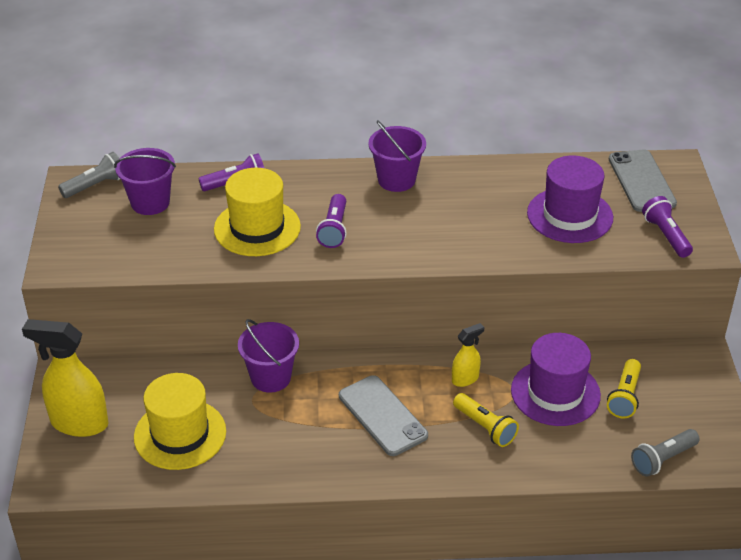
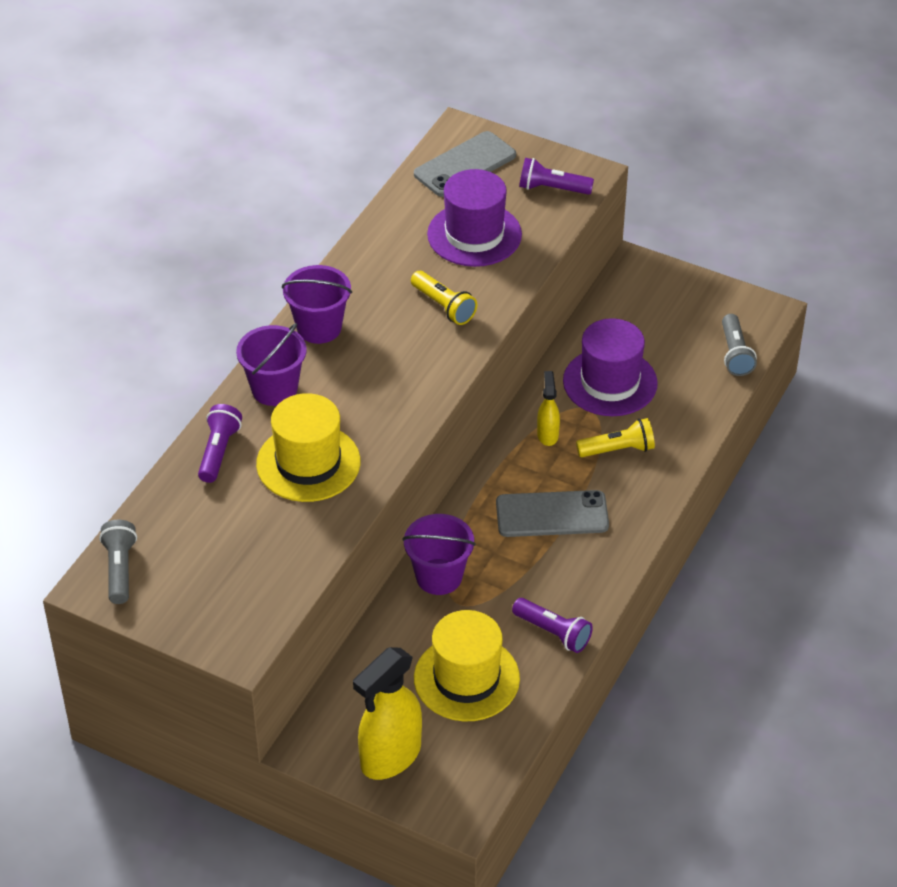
camera: 60 degrees left, 5 degrees up
(150, 202) = (192, 533): purple bucket -> purple bucket (274, 389)
(334, 229) = (359, 406): purple flashlight -> purple flashlight (553, 632)
(624, 397) = (648, 340): yellow flashlight -> yellow flashlight (444, 306)
(641, 181) = (465, 165): grey phone -> grey phone turned 60 degrees counterclockwise

